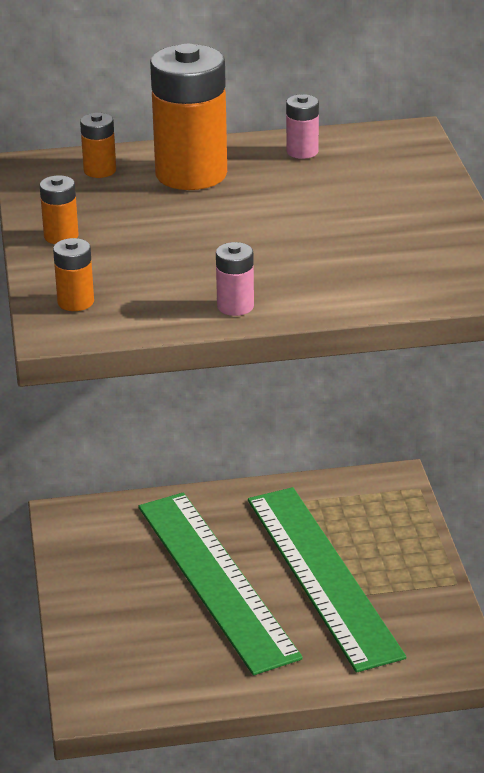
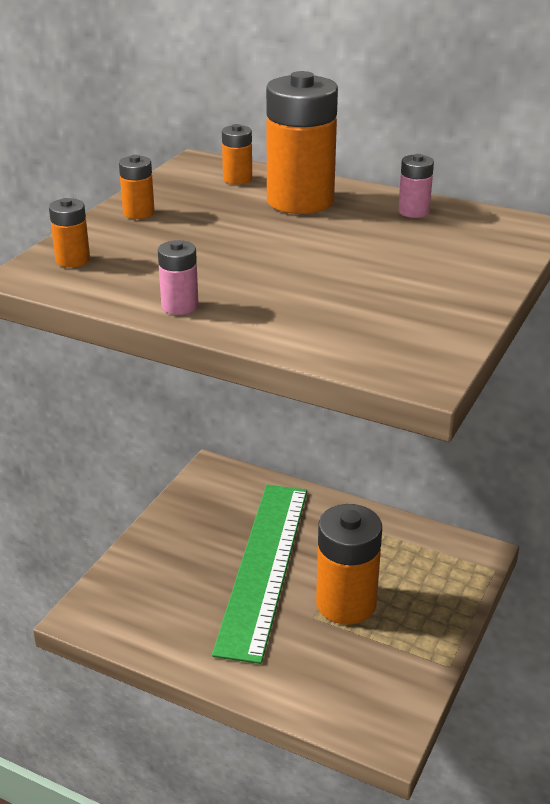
camera: 35 degrees right, 0 degrees up
(323, 575) = (346, 603): green ruler -> orange battery

